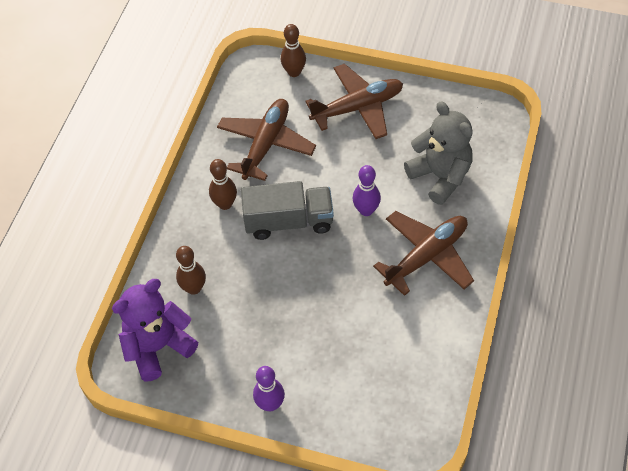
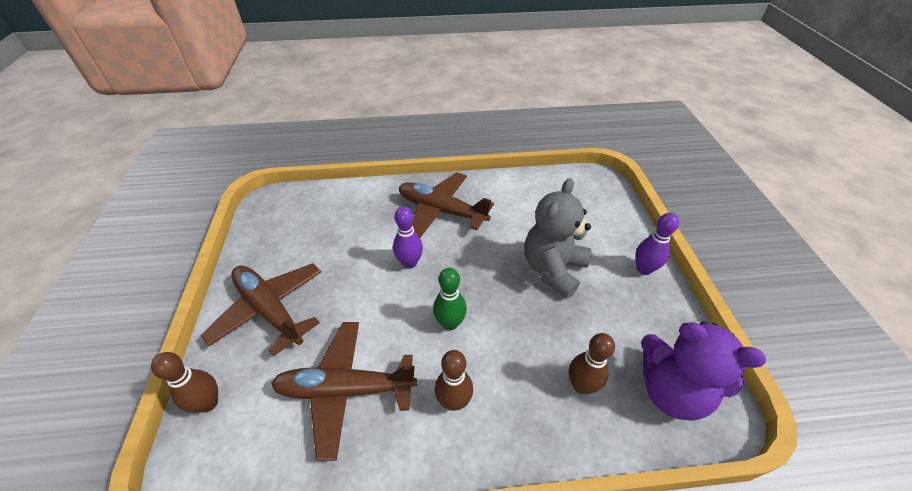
camera: 115 degrees left, 10 degrees down
(288, 221) = (450, 323): grey truck -> green bowling pin
(440, 176) = (351, 222): grey teddy bear -> grey teddy bear (553, 269)

